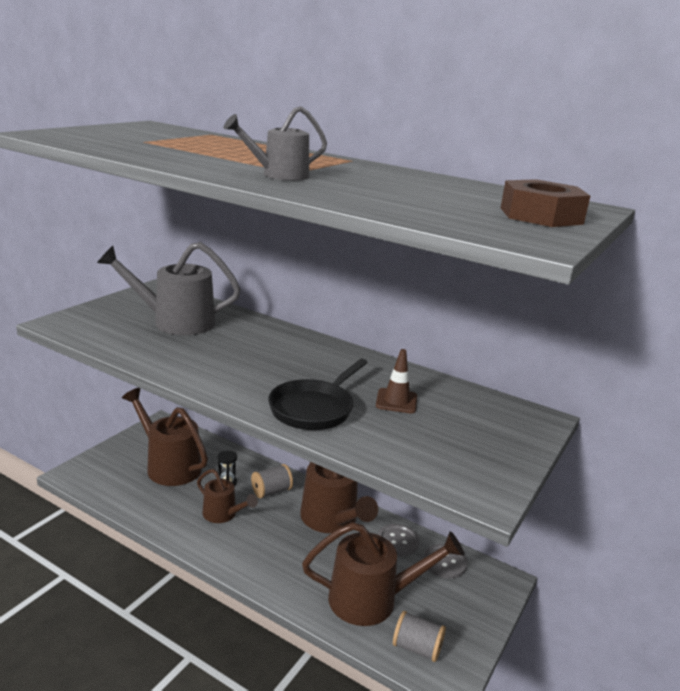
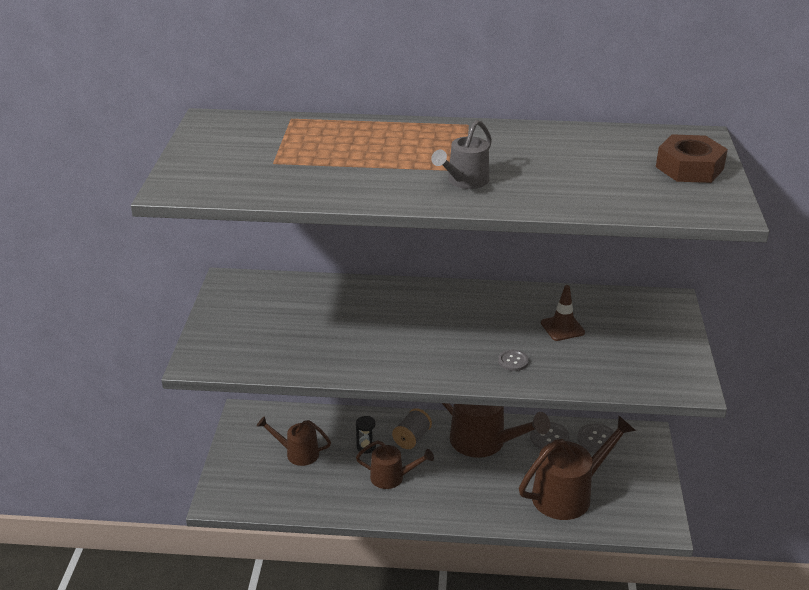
camera: 25 degrees left, 10 degrees up
(168, 465) = (297, 453): brown watering can -> brown watering can, size x0.58
(175, 322) = (299, 316): grey watering can -> none
(314, 409) = (513, 361): black pan -> grey button
(417, 648) = (627, 515): grey spool -> none

